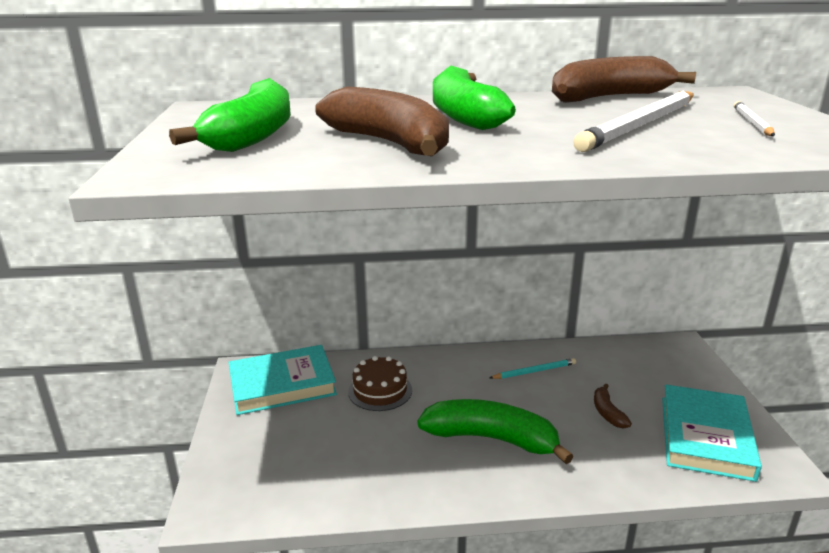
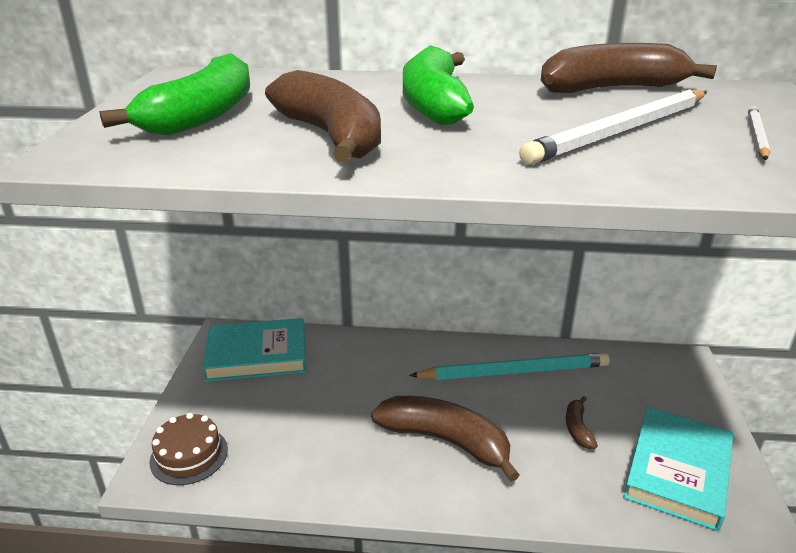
camera: 10 degrees right, 5 degrees up
(380, 391) = (349, 373): brown cake -> brown cake (189, 455)
(491, 439) = (446, 441): green banana -> brown banana
(534, 371) = (514, 371): turquoise pencil -> turquoise pencil, size x2.03

